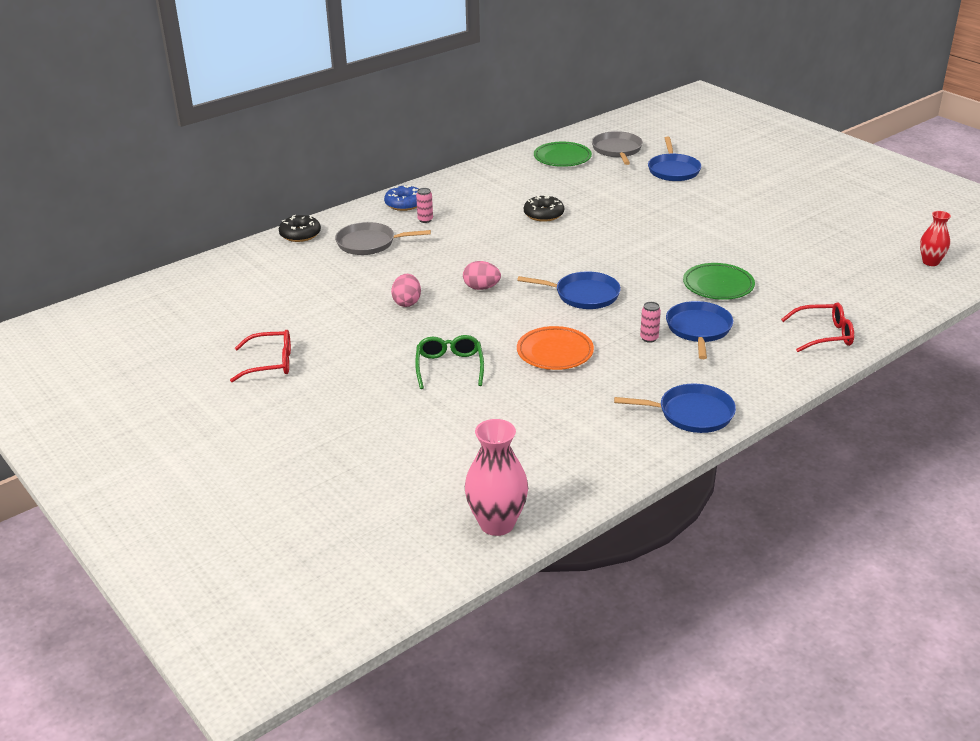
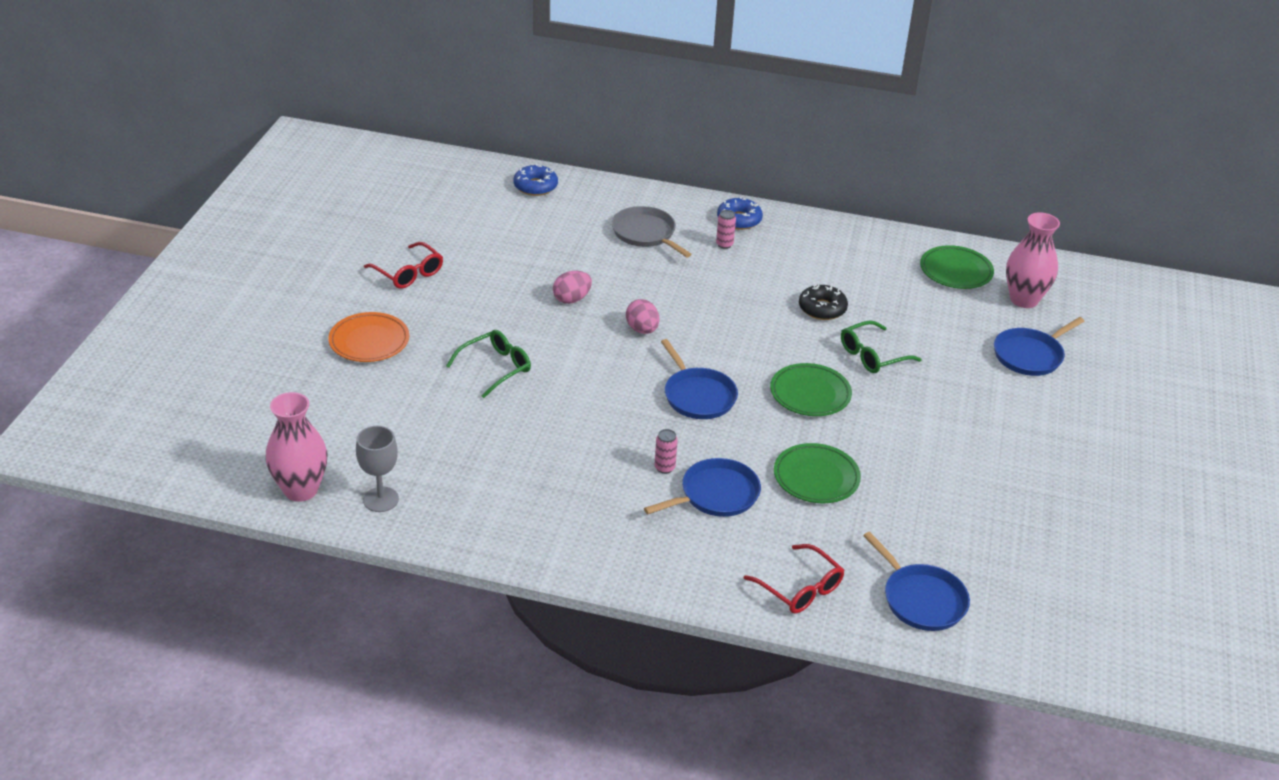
camera: 50 degrees right, 5 degrees up
(241, 264) = (535, 186): none -> blue donut
(300, 234) = (617, 191): black donut -> none
(554, 483) = (381, 499): none -> grey goblet
(555, 352) = (579, 418): orange plate -> orange plate (369, 341)
(614, 217) = (872, 356): none -> green glasses
(617, 150) = (1024, 299): grey pan -> pink vase
(629, 254) = (810, 394): none -> green plate
(691, 413) = (562, 543): blue pan -> blue pan (921, 599)
(930, 262) = (1061, 627): red vase -> none

